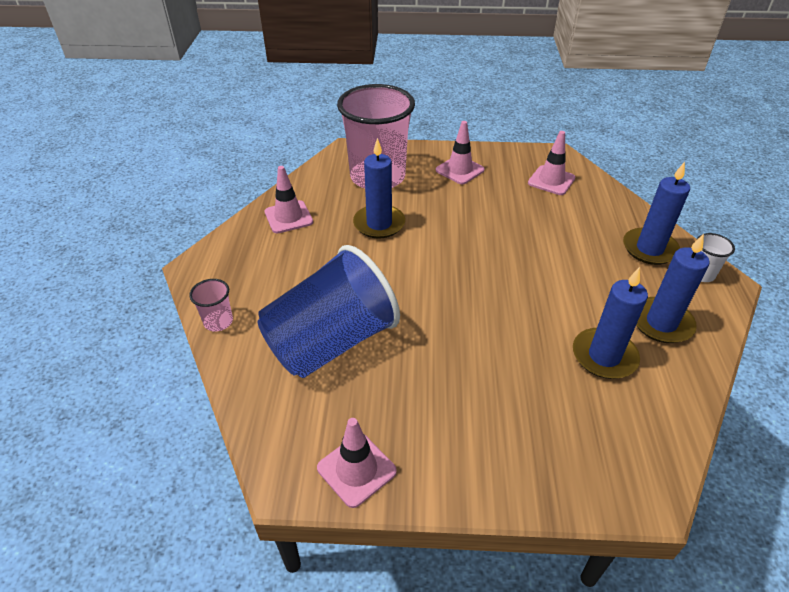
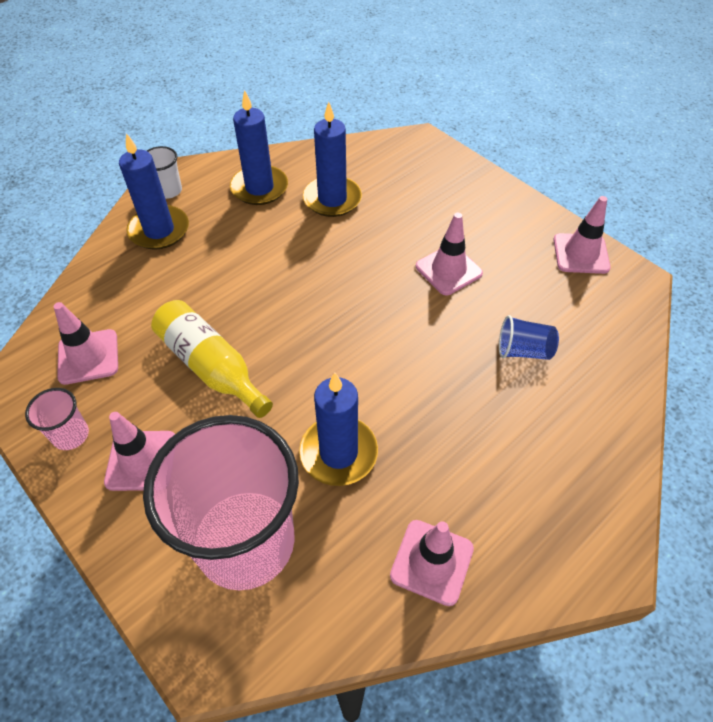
camera: 135 degrees left, 10 degrees up
(218, 322) = (621, 453): pink cup -> pink cup (71, 435)
(331, 342) = (523, 351): blue cup -> blue cup, size x0.40
(444, 364) = (448, 270): none -> pink traffic cone
(492, 213) = (211, 366): none -> yellow bottle

